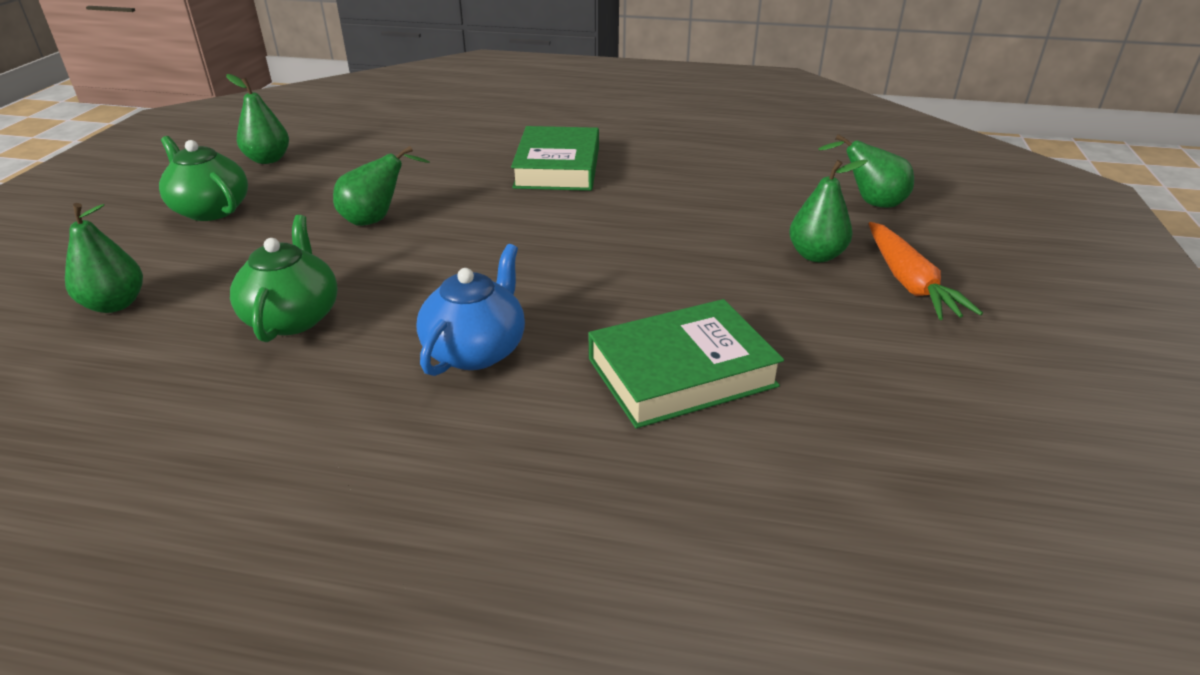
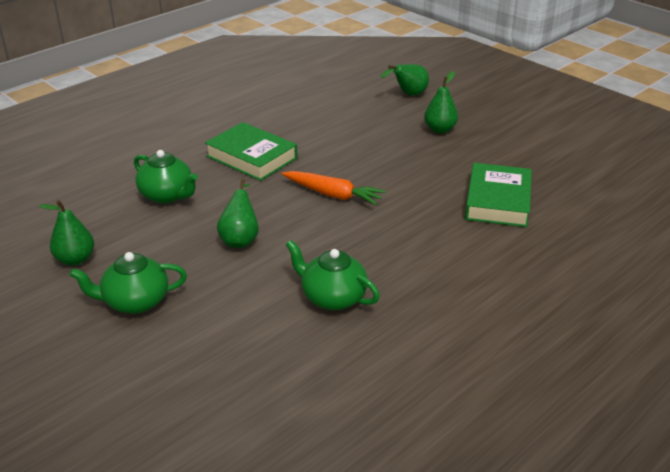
camera: 55 degrees left, 0 degrees up
(115, 304) = (238, 365): green pear -> none
(425, 156) = (167, 195): none -> green teapot
(476, 350) = (427, 248): blue teapot -> none
(909, 282) = (485, 120): orange carrot -> orange carrot (333, 195)

